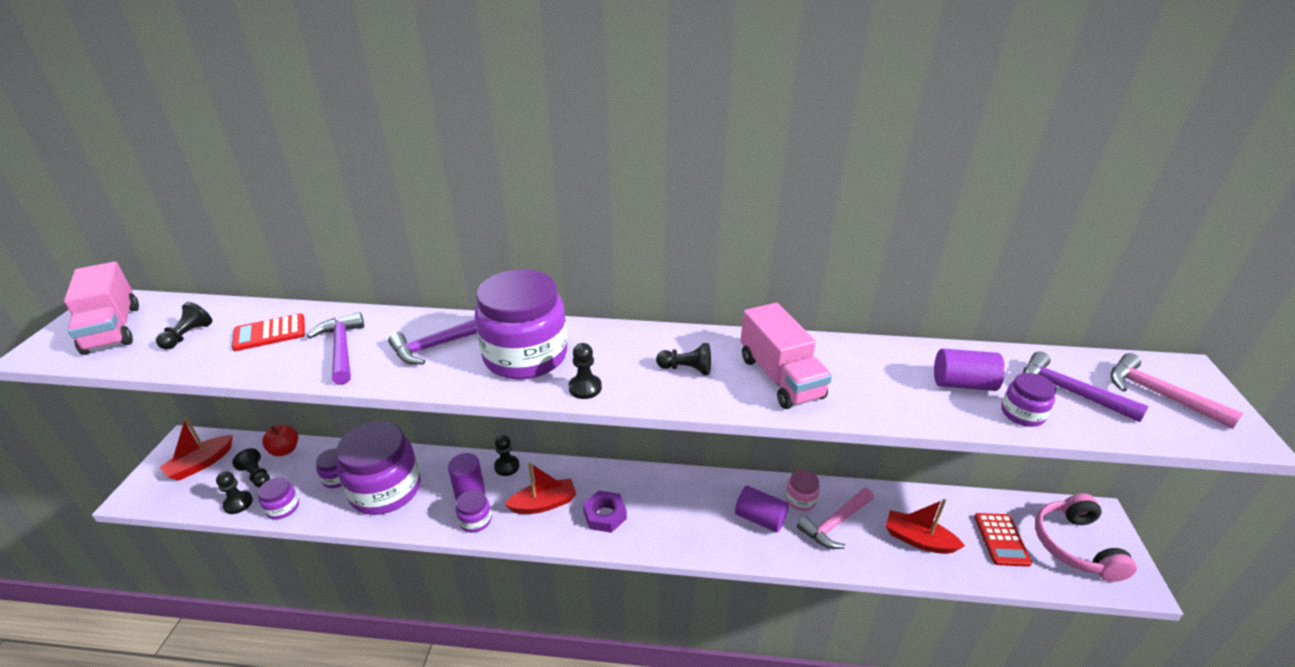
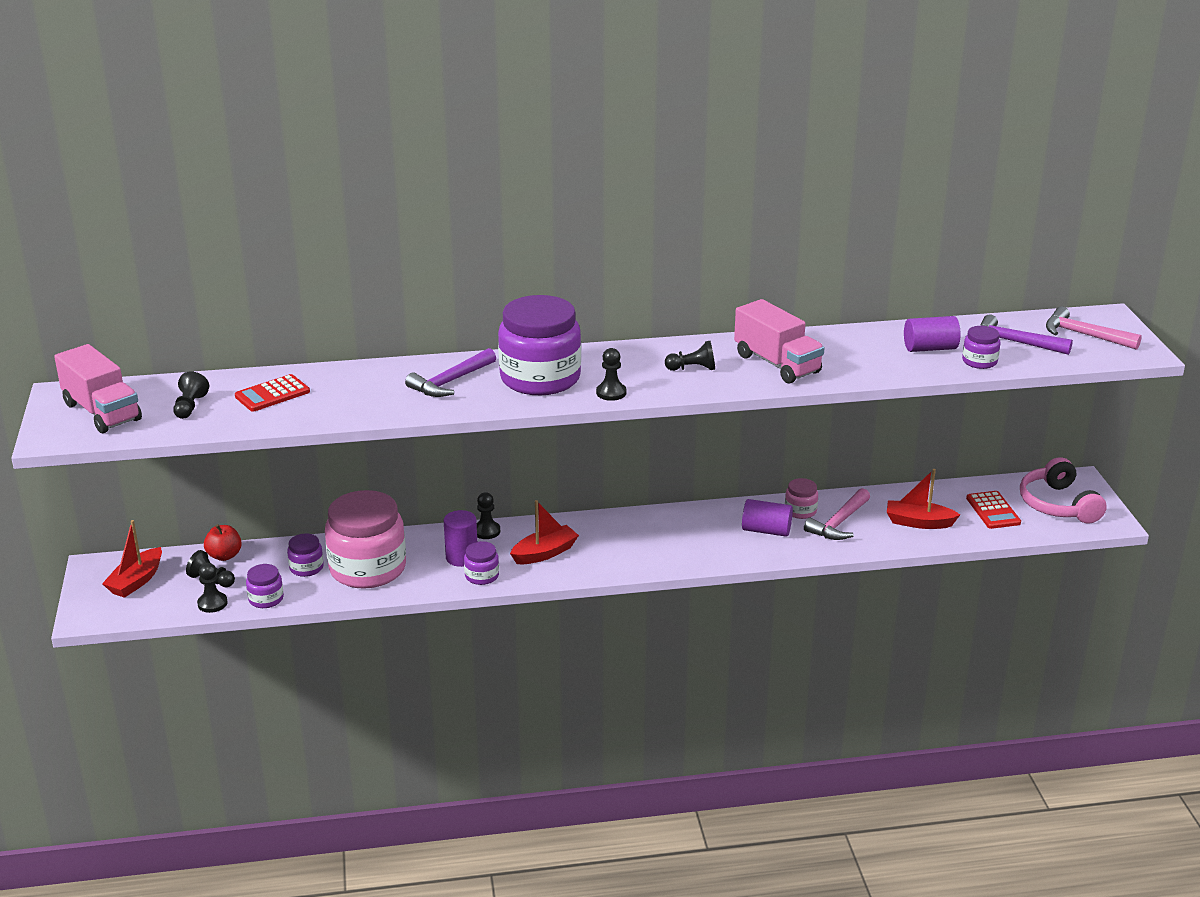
camera: 15 degrees left, 5 degrees down
(342, 349) = (359, 396): purple hammer -> none
(385, 489) = (368, 568): purple jar -> pink jar
(605, 515) = (612, 551): purple nut -> none

